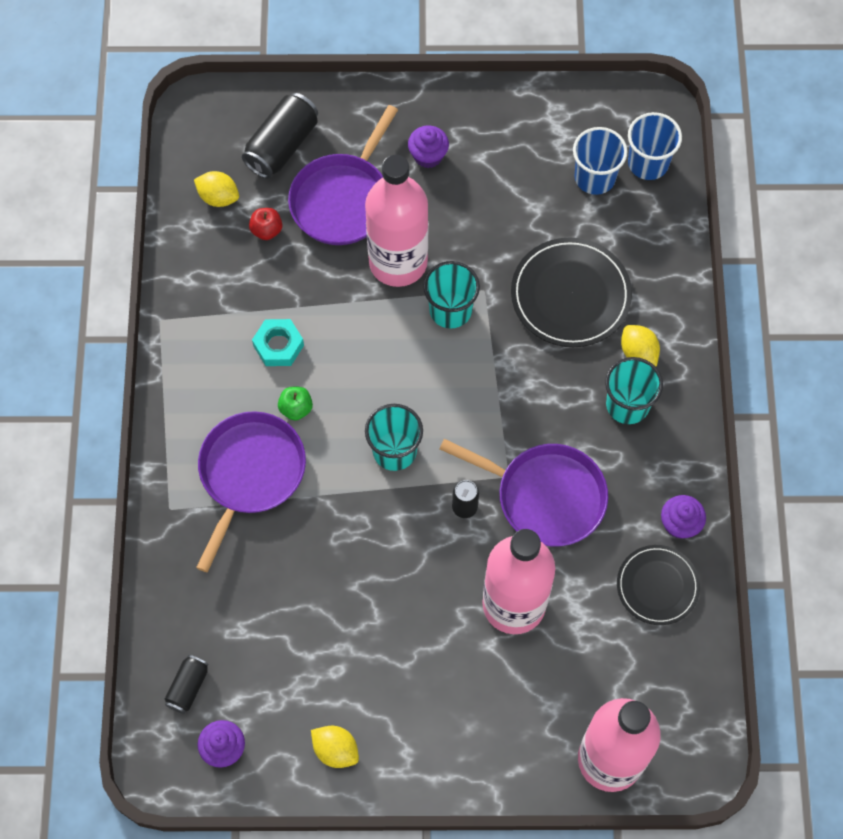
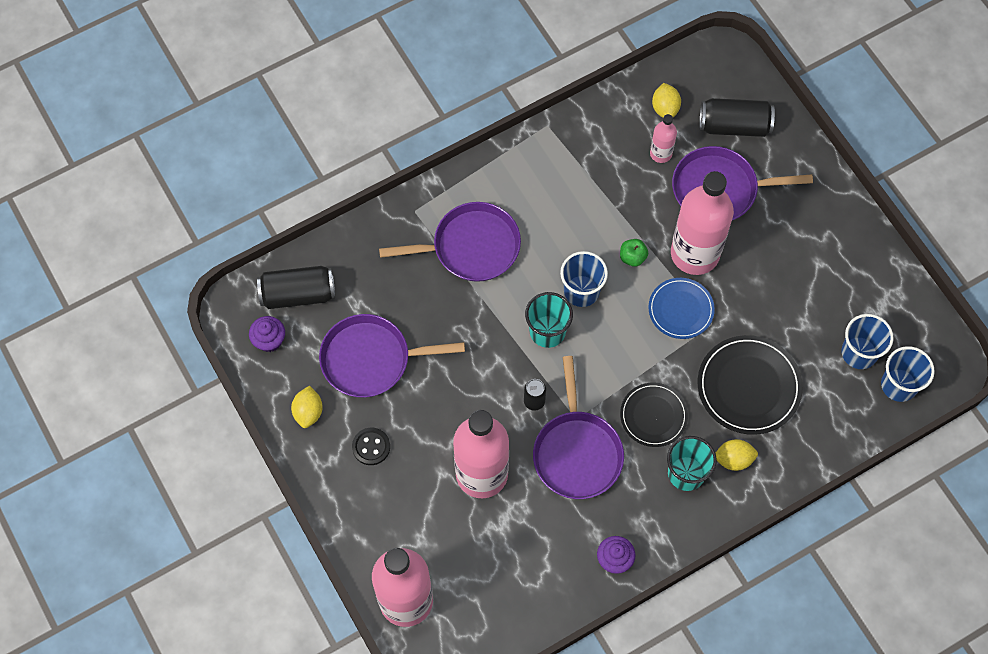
camera: 60 degrees right, 0 degrees up
(188, 687) = (298, 294): black can -> black can, size x1.76
(266, 230) = (661, 153): red apple -> pink bottle
(278, 345) = (577, 211): turquoise nut -> none
(296, 408) = (538, 249): green apple -> green apple (632, 257)
(315, 649) = (370, 359): none -> purple pan
(370, 392) = (581, 291): none -> blue cup
(416, 703) = (371, 447): none -> black button
(428, 156) = (795, 227): purple cupcake -> none
(450, 310) = (681, 309): turquoise cup -> blue plate
(638, 353) = (733, 459): yellow lemon -> yellow lemon turned 60 degrees clockwise
(657, 586) = (556, 568): black plate -> black plate (653, 416)

